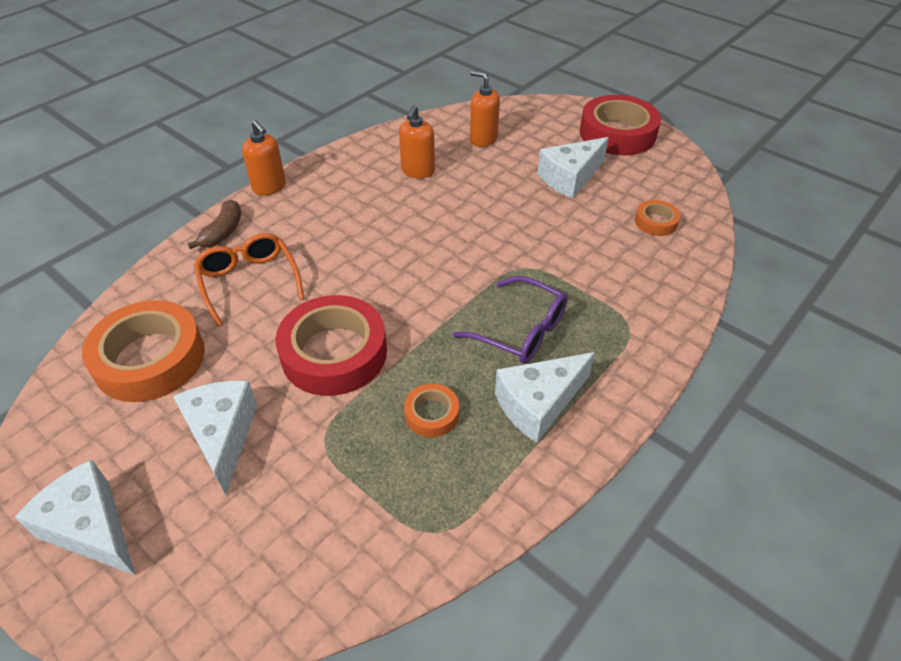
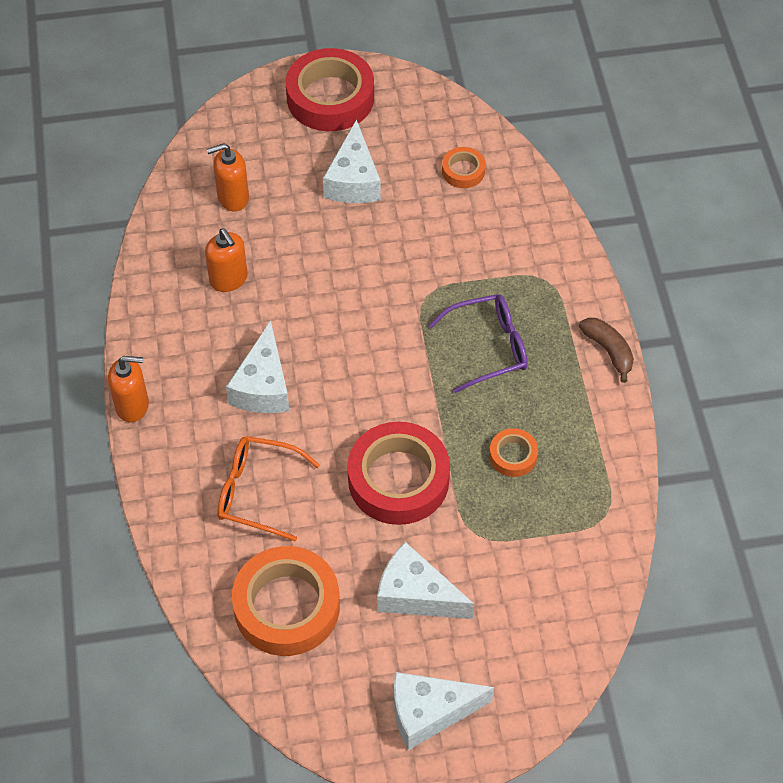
camera: 50 degrees left, 10 degrees up
(223, 232) = (166, 477): brown banana -> brown banana (608, 351)
(538, 404) = (562, 387): white cheese -> white cheese (263, 386)

